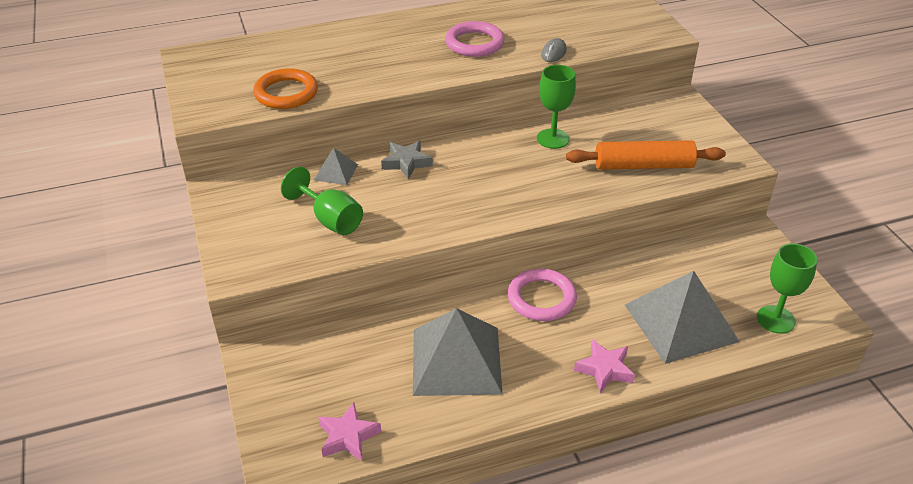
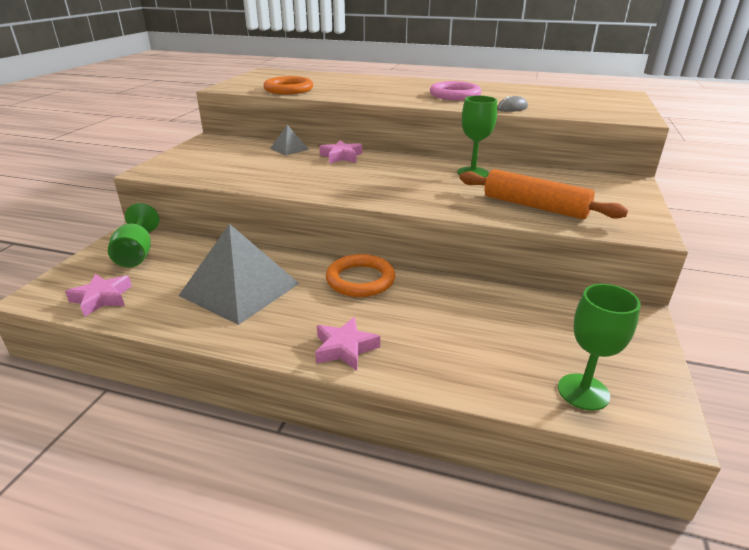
camera: 35 degrees right, 10 degrees down
(330, 220) = (246, 166): green goblet -> green goblet (137, 254)
(406, 163) = (341, 156): grey star -> pink star
(541, 298) = (360, 280): pink ring -> orange ring
(681, 322) = (467, 347): grey pyramid -> none

